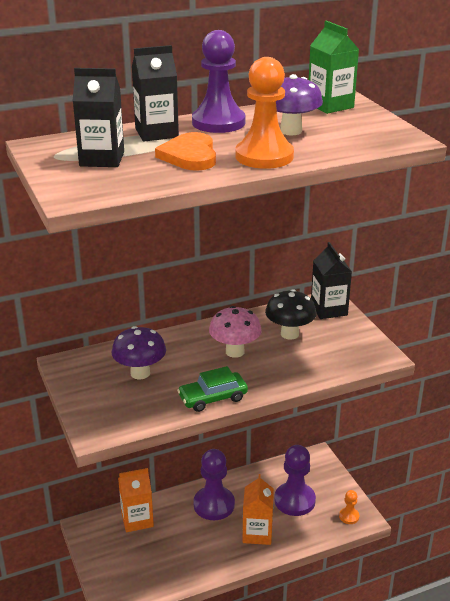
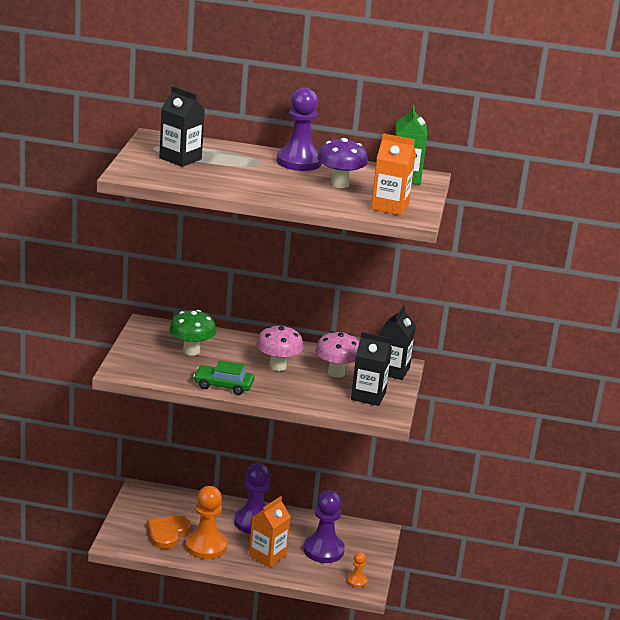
camera: 30 degrees right, 5 degrees down
(137, 519) = (183, 504): orange carton -> orange carton (390, 207)
(140, 373) = (191, 351): purple mushroom -> green mushroom
(156, 133) = (243, 154): black carton -> black carton (368, 396)
(190, 155) = (240, 175): orange heart -> orange heart (167, 533)
(264, 156) = (289, 193): orange pawn -> orange pawn (206, 546)
(289, 334) = (336, 373): black mushroom -> pink mushroom

